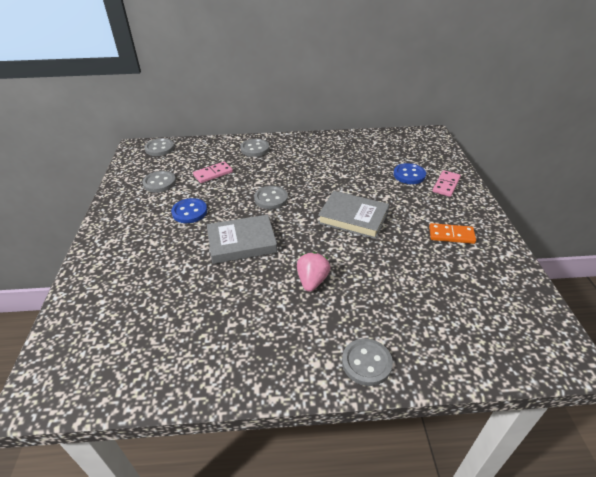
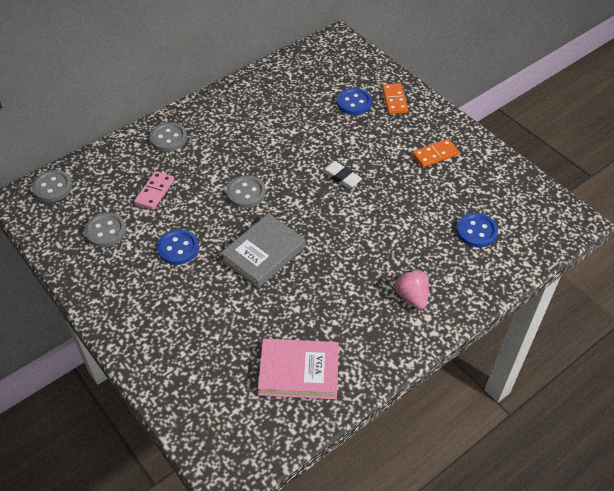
camera: 35 degrees left, 10 degrees up
(175, 344) = (299, 372): none -> pink book
(312, 281) = (358, 257): pink strawberry -> pink strawberry (411, 296)
(353, 218) = (341, 177): grey book -> white eraser
(366, 363) = (452, 300): grey button -> none
(443, 313) = (476, 231): none -> blue button
(446, 185) = (394, 100): pink domino -> orange domino

